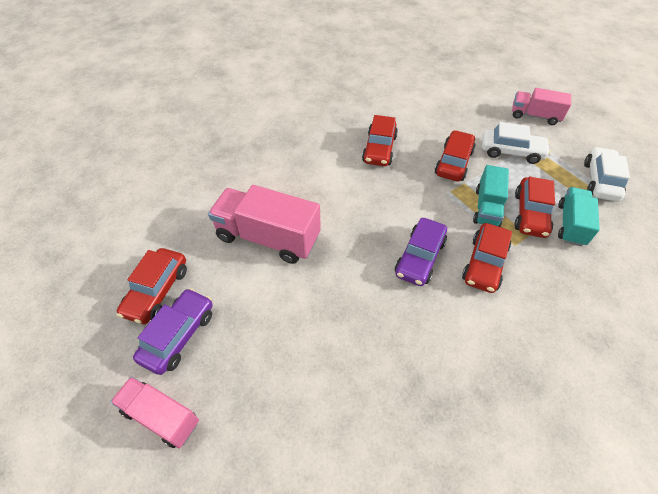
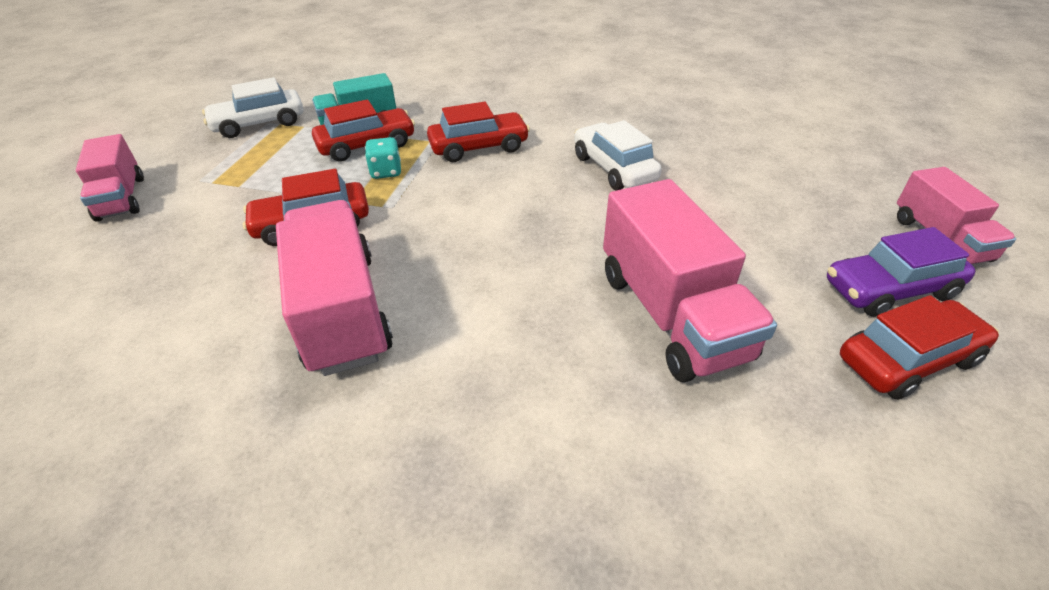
camera: 130 degrees left, 10 degrees down
(379, 149) = (342, 311): red car -> pink truck
(419, 258) = (524, 183): purple car -> none
(487, 207) = (386, 172): turquoise truck -> turquoise dice
(511, 152) = (242, 189): white car -> white car (614, 168)

